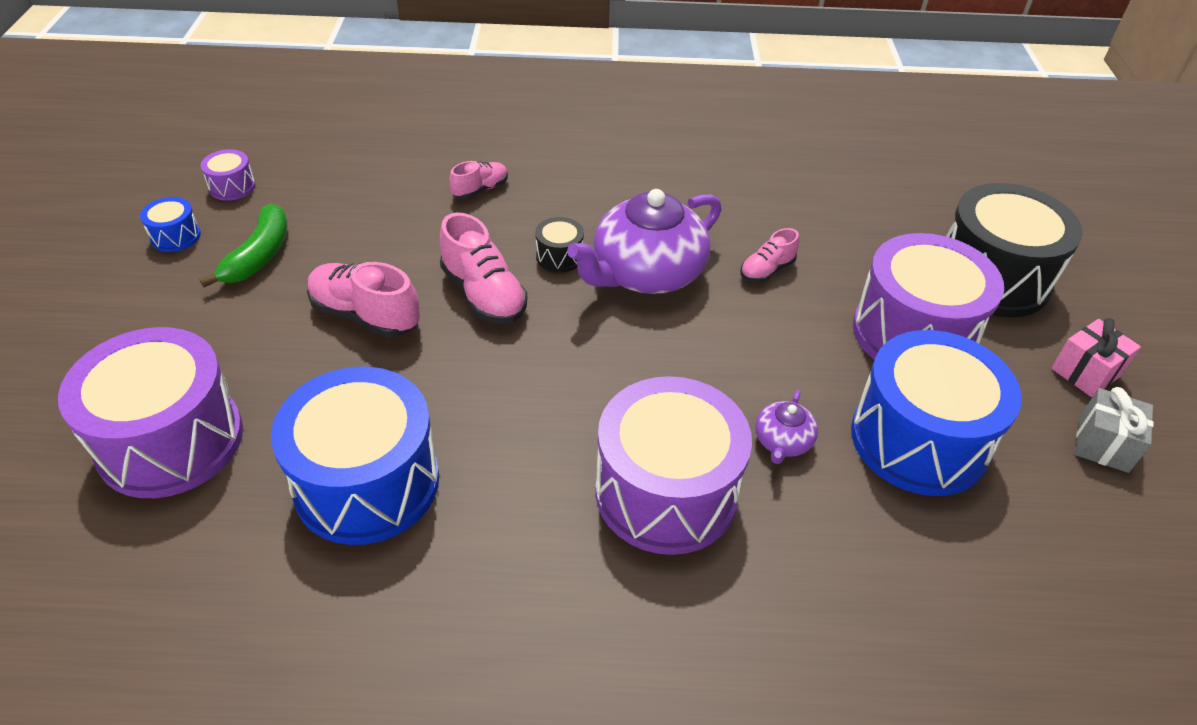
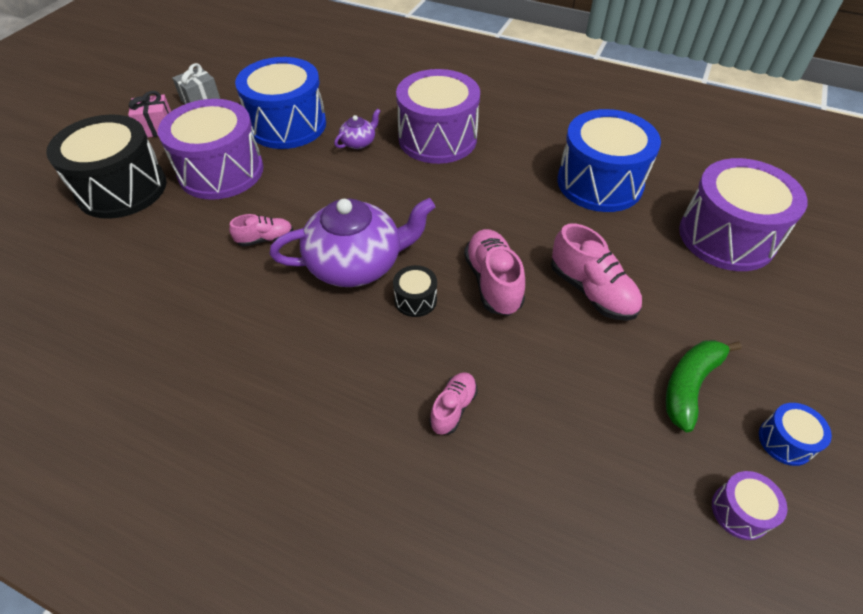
camera: 155 degrees left, 5 degrees up
(480, 189) = (453, 408): pink shoe -> pink shoe turned 135 degrees clockwise

